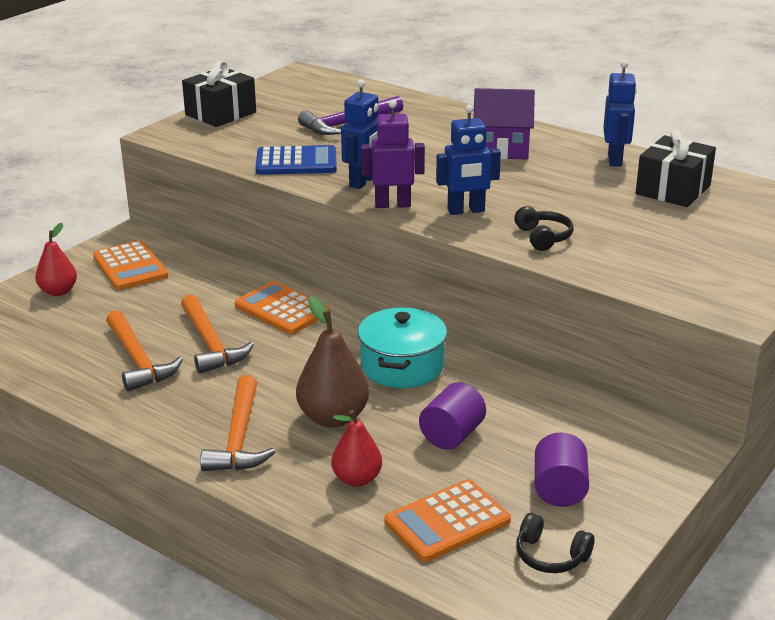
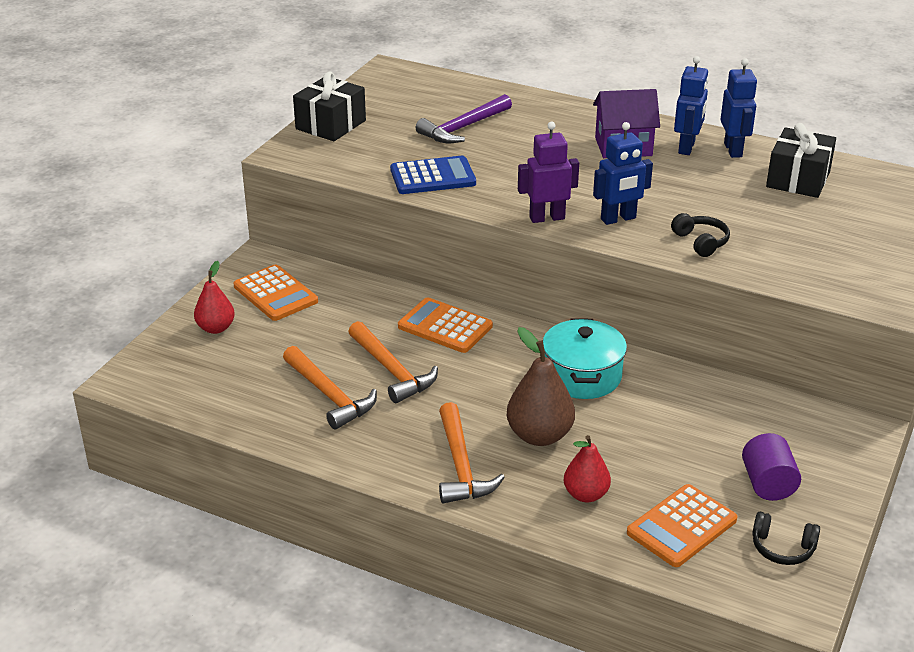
camera: 10 degrees left, 5 degrees up
(363, 182) = (507, 194): blue robot -> blue robot (687, 147)
(452, 435) = (654, 441): purple cylinder -> none

